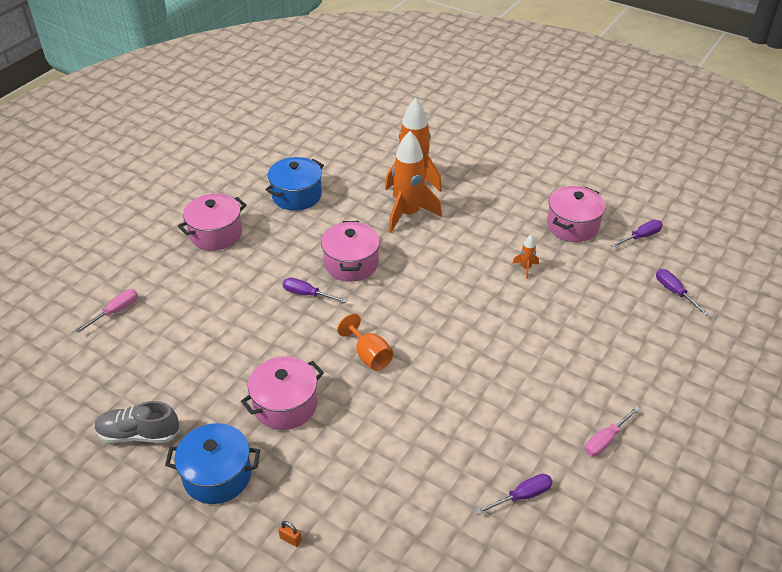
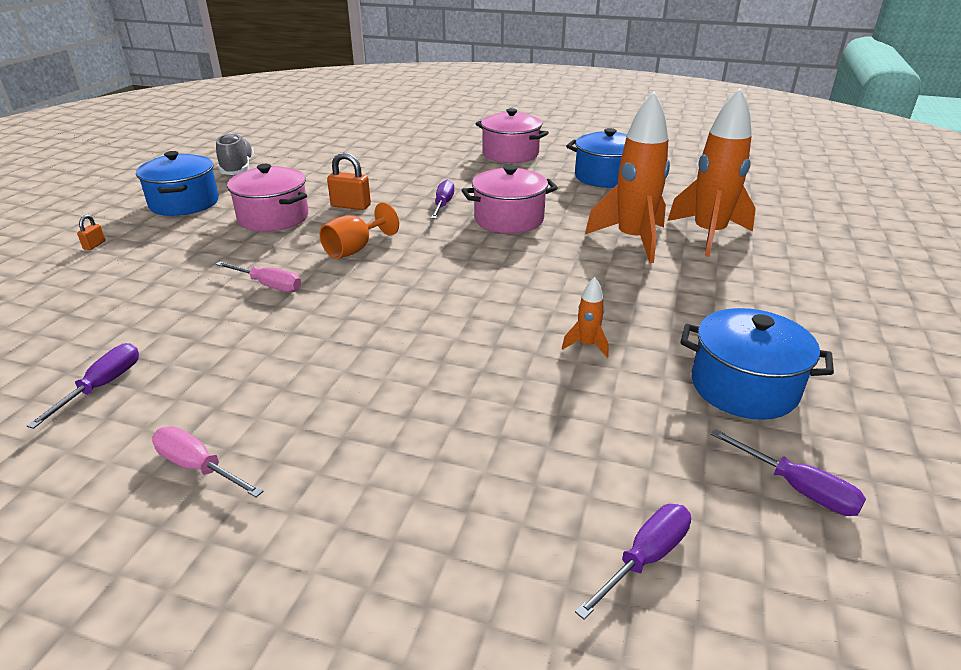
camera: 75 degrees right, 10 degrees down
(116, 311) = (383, 138): pink screwdriver -> pink screwdriver (269, 285)
(283, 351) = (351, 206): none -> orange padlock
(522, 496) = (102, 386): purple screwdriver -> purple screwdriver turned 120 degrees counterclockwise
(572, 226) = (744, 387): pink pot -> blue pot

